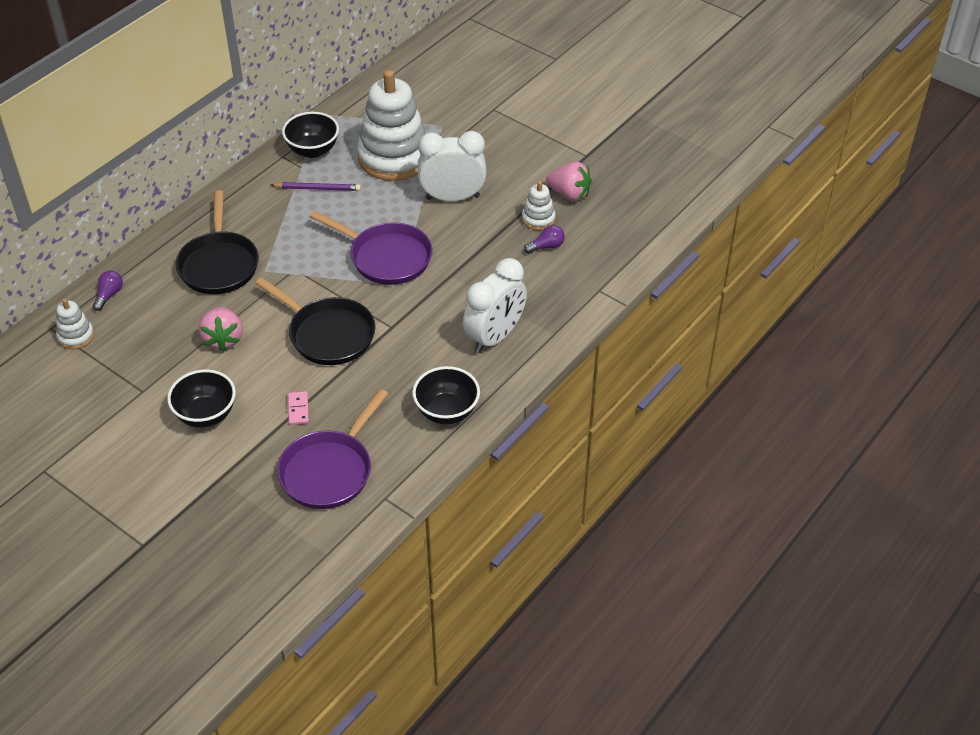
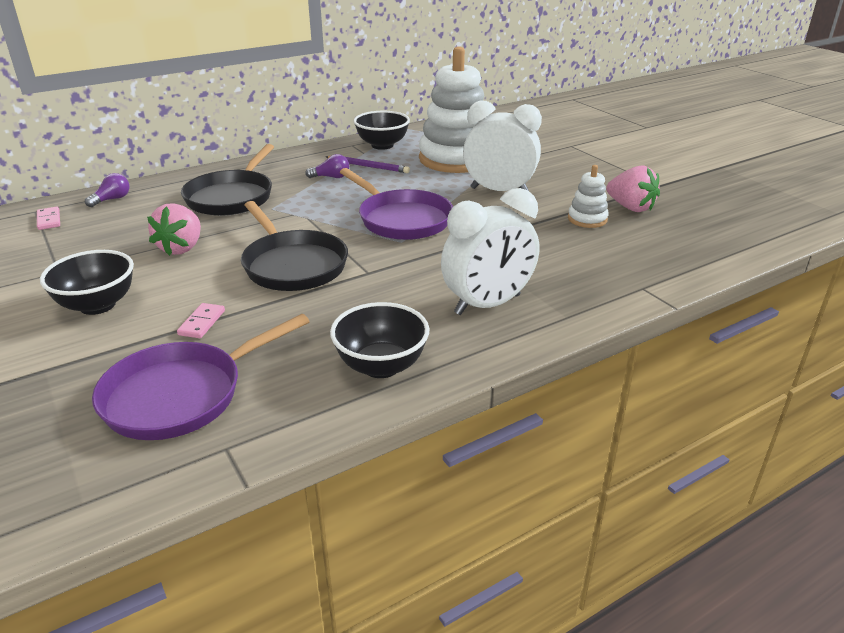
camera: 20 degrees right, 15 degrees down
(76, 336) = (49, 220): white stacking toy -> pink domino
(546, 246) = (588, 241): purple light bulb -> purple light bulb (331, 177)

